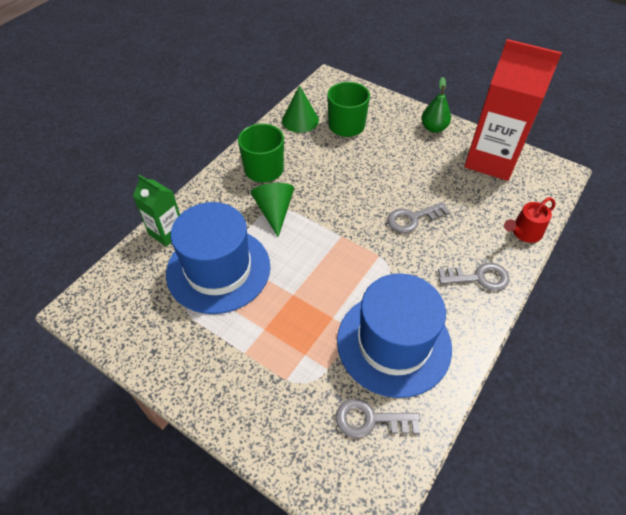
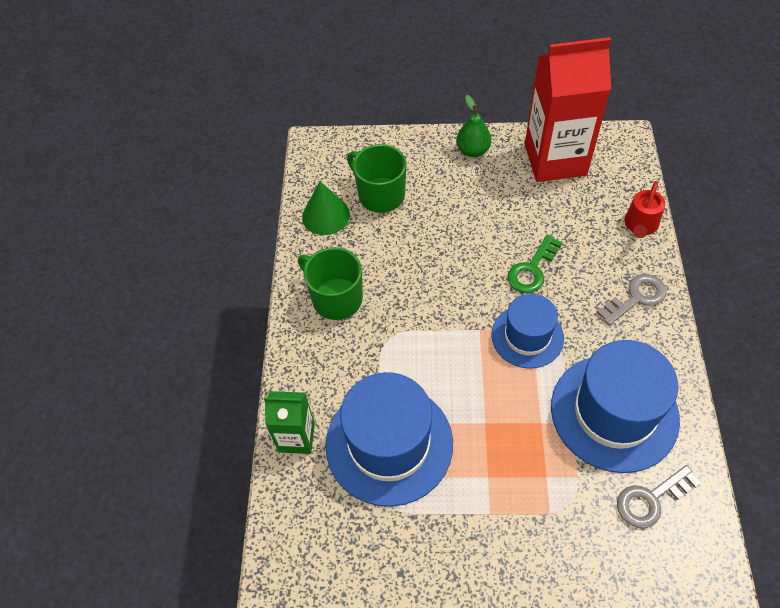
camera: 30 degrees left, 5 degrees up
(274, 211) = (391, 343): green cone -> none
(371, 258) = (527, 336): none -> blue hat
(412, 219) = (532, 269): grey key -> green key

